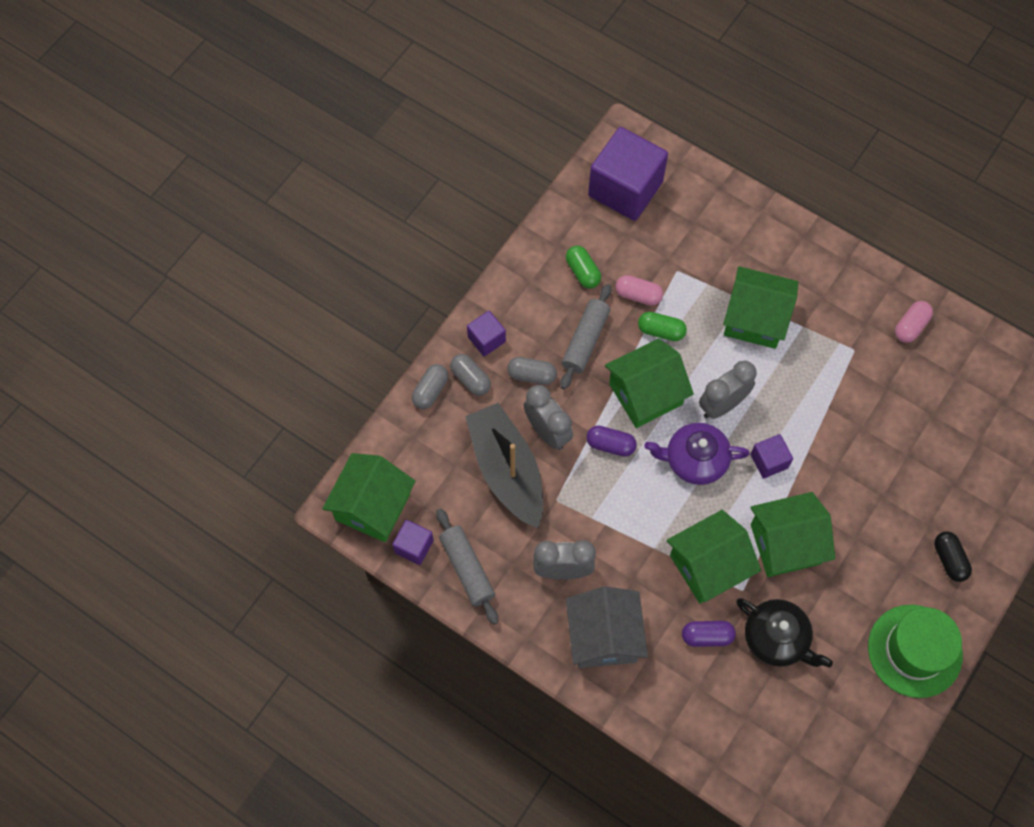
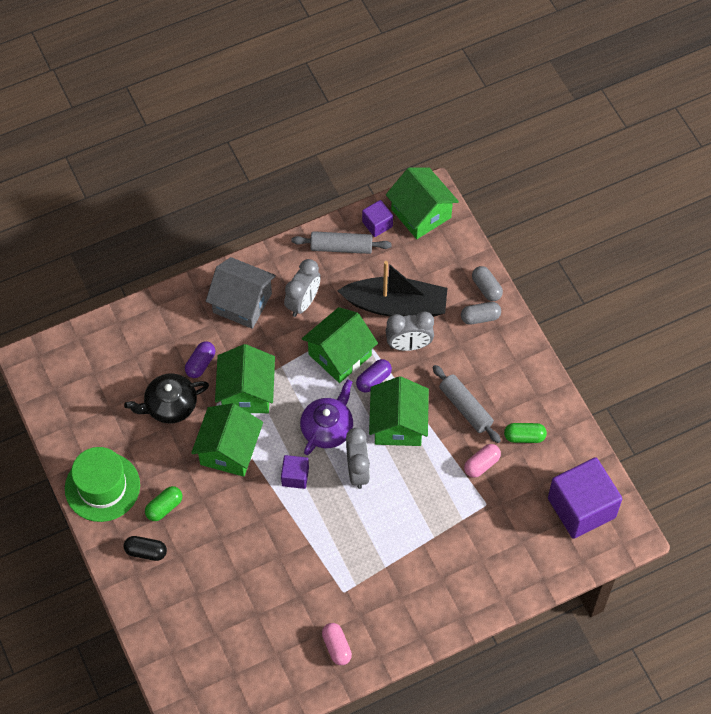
camera: 120 degrees right, 5 degrees down
(486, 339) = (506, 343): purple cube -> none
(532, 375) = (459, 358): grey capsule -> none
(661, 331) = (442, 463): green capsule -> green capsule (164, 507)
(755, 319) = (412, 536): green house -> green house (340, 355)

